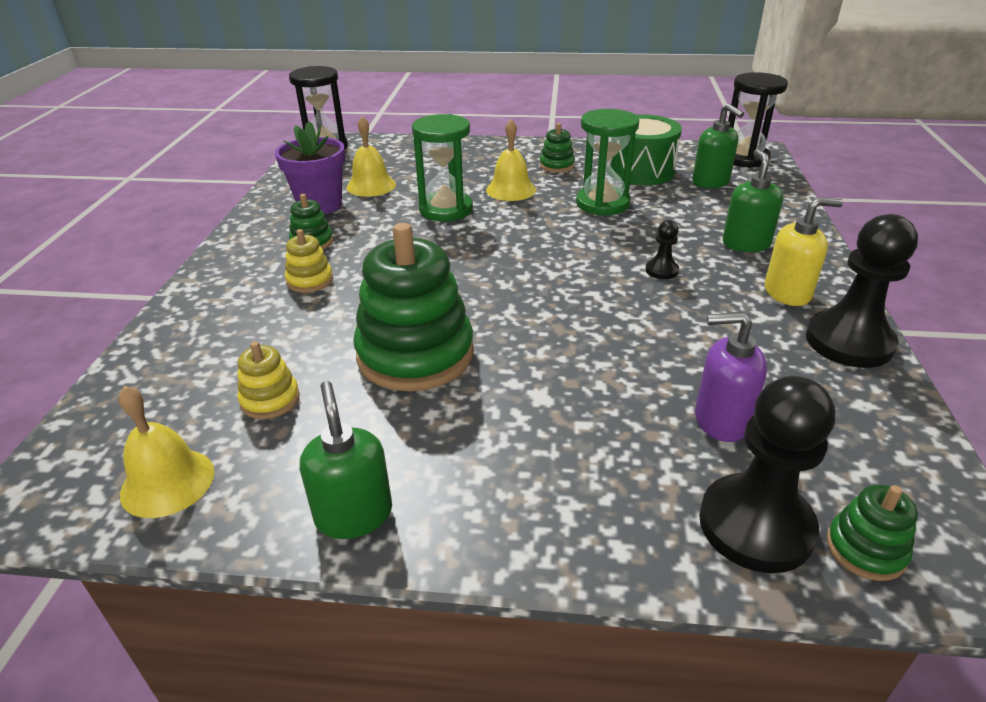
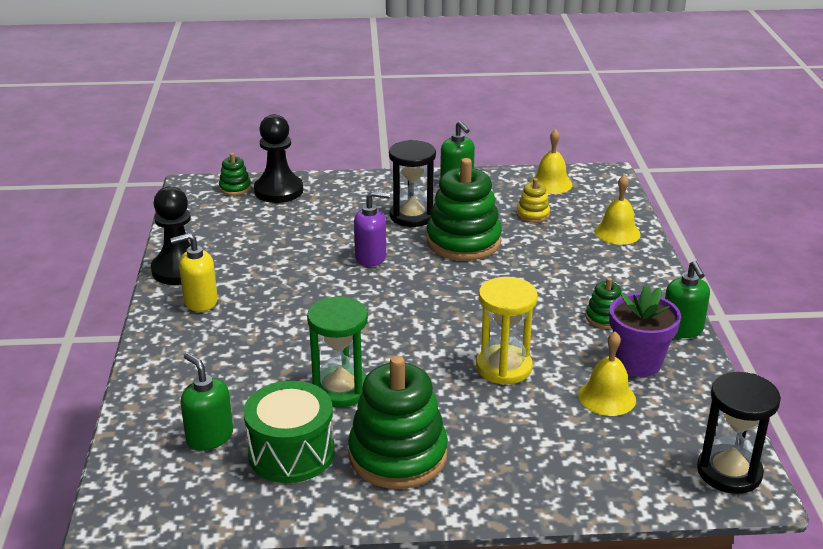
camera: 170 degrees right, 5 degrees down
(310, 280) = (574, 283): yellow stacking toy -> none
(446, 209) = (503, 367): green hourglass -> yellow hourglass
(511, 190) = (444, 403): yellow bell -> yellow bell (617, 232)
(557, 165) = (398, 455): green stacking toy -> green stacking toy, size x2.17
(661, 270) = (293, 313): black pawn -> none
(721, 420) = (280, 224): purple soap dispenser -> purple soap dispenser (371, 257)
(744, 158) = (144, 494): black hourglass -> black hourglass (412, 216)
(746, 244) = (210, 347): green soap dispenser -> green soap dispenser (682, 329)

